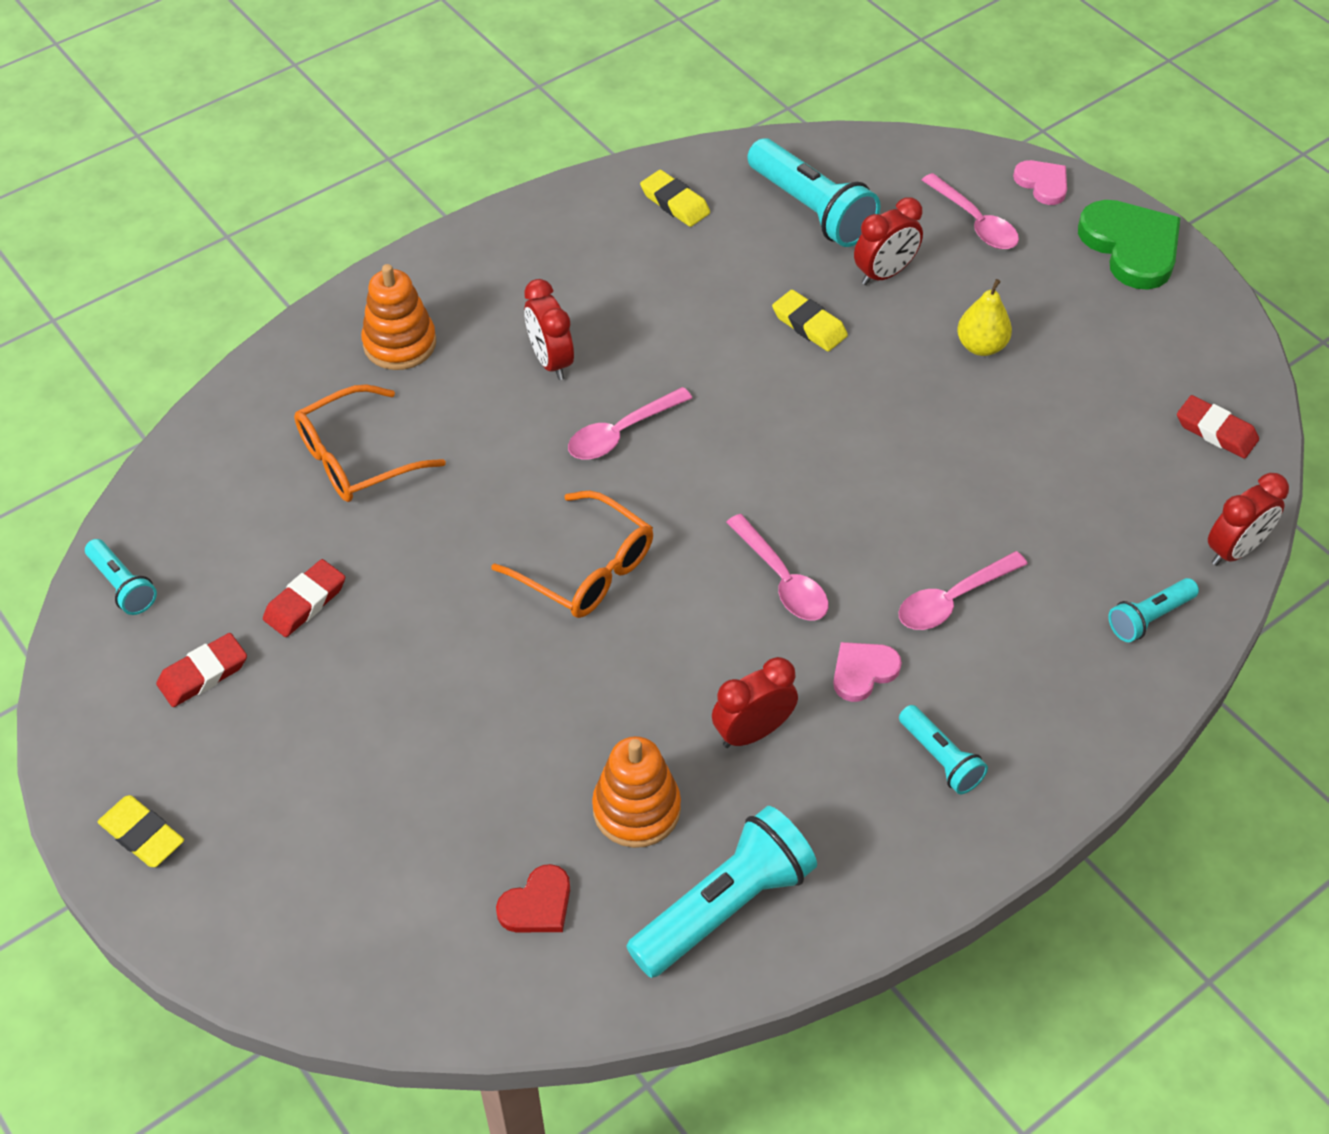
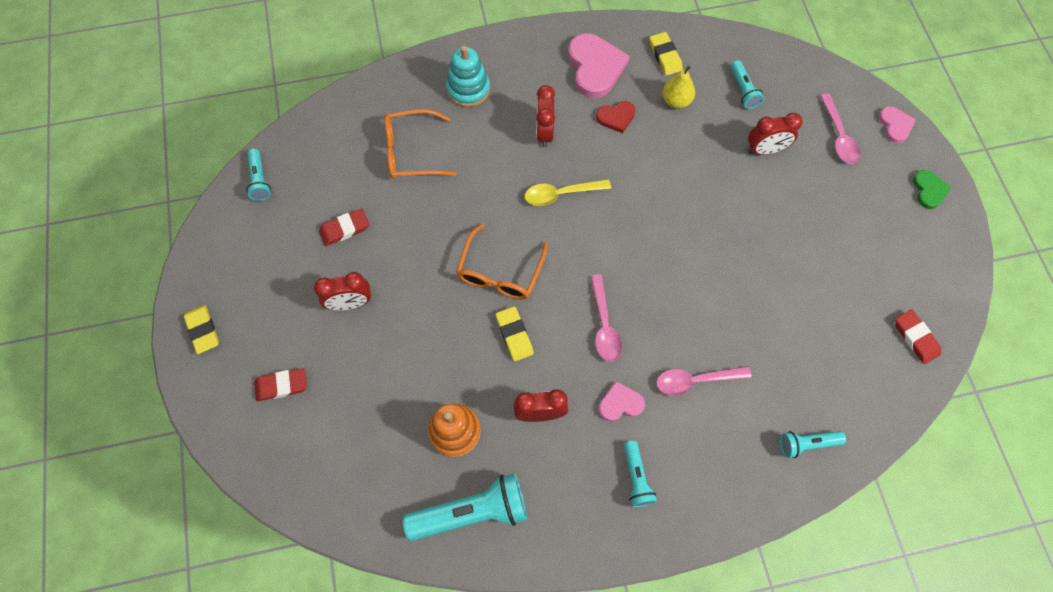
camera: 25 degrees right, 15 degrees up
(203, 674) = (274, 250): red eraser -> red eraser (282, 386)
(400, 343) = (468, 89): orange stacking toy -> turquoise stacking toy
(537, 904) = (376, 463): red heart -> red heart (616, 117)
(579, 250) = (595, 67): none -> pink heart
(586, 569) = (500, 272): orange glasses -> orange glasses turned 45 degrees clockwise
(622, 432) = (561, 194): pink spoon -> yellow spoon
(809, 325) = (703, 167): yellow eraser -> yellow eraser (514, 335)
(811, 209) = (743, 90): turquoise flashlight -> turquoise flashlight, size x0.54
(981, 346) = (798, 221): yellow pear -> yellow pear (676, 101)
(1131, 247) = (929, 190): green heart -> green heart, size x0.54
(1234, 550) = (884, 422): red clock -> red clock (350, 303)

